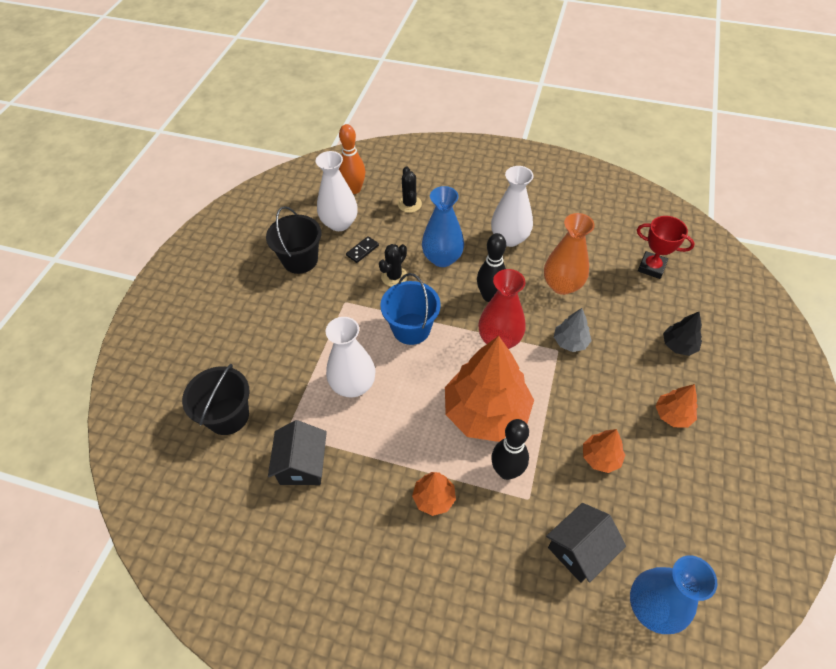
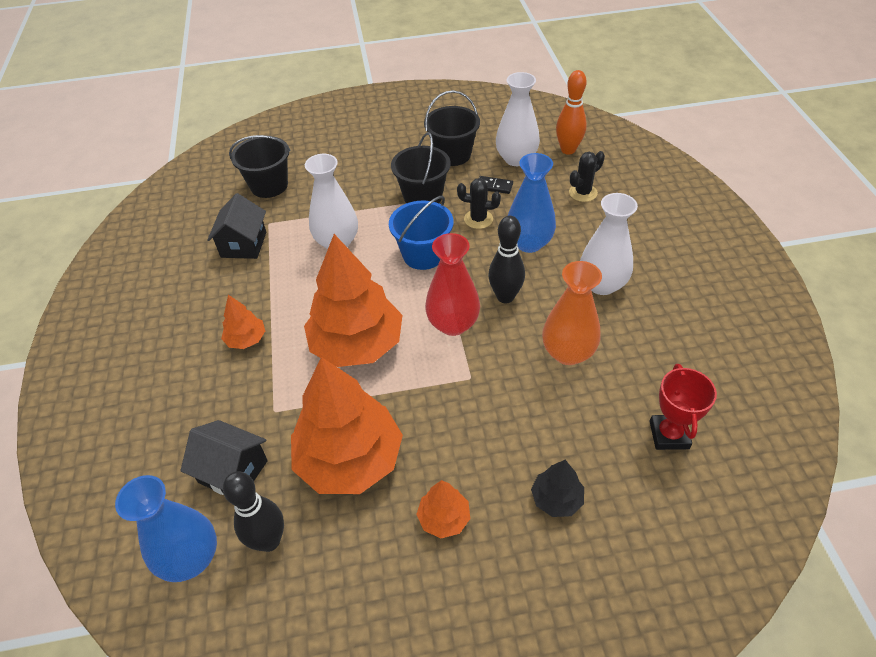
camera: 65 degrees right, 5 degrees down
(302, 465) = (244, 244): black house -> black house turned 60 degrees counterclockwise
(339, 301) = (423, 196): none -> black bucket
(506, 471) = (297, 383): black bowling pin -> black bowling pin (269, 541)
(570, 342) = (489, 385): grey tree -> none
(600, 457) = (349, 459): orange tree -> orange tree, size x2.20

